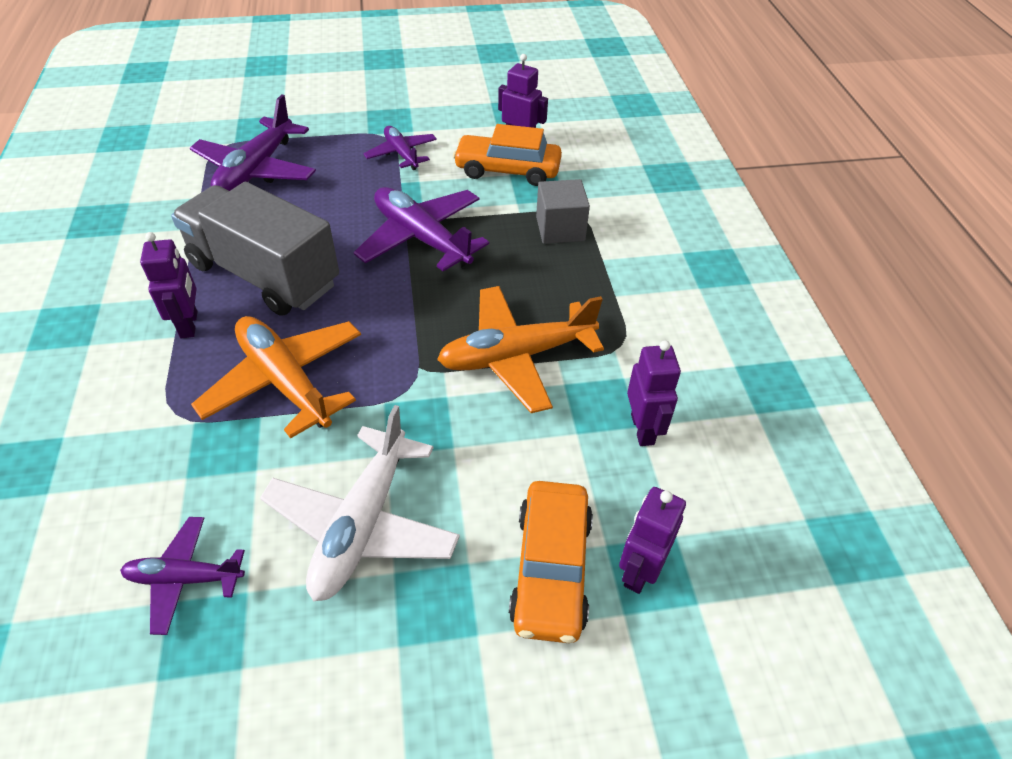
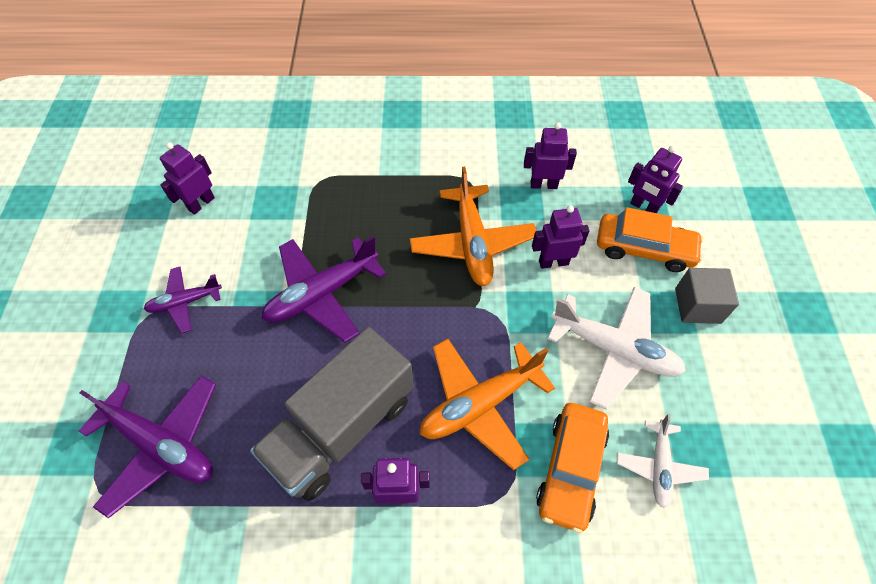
camera: 80 degrees left, 10 degrees up
(185, 578) = (659, 466): purple plane -> white plane
(502, 446) = (553, 262): none -> purple robot
(507, 170) = (243, 219): orange car -> orange car (570, 469)
(560, 229) = (336, 194): grey cube -> grey cube (697, 305)

